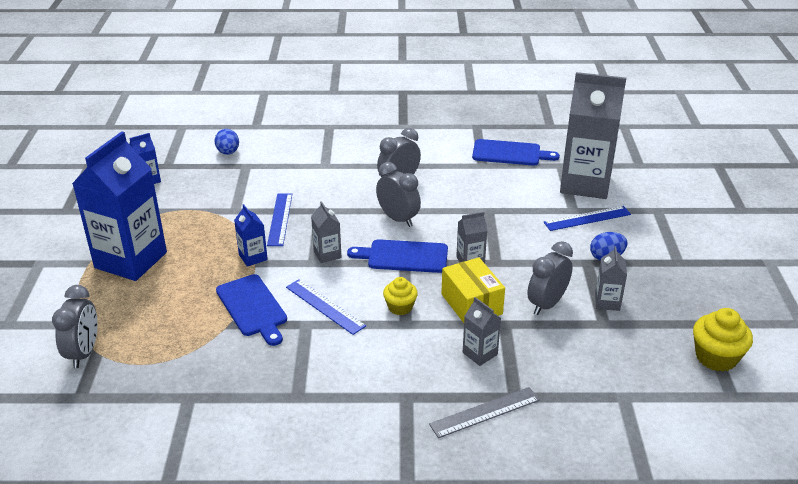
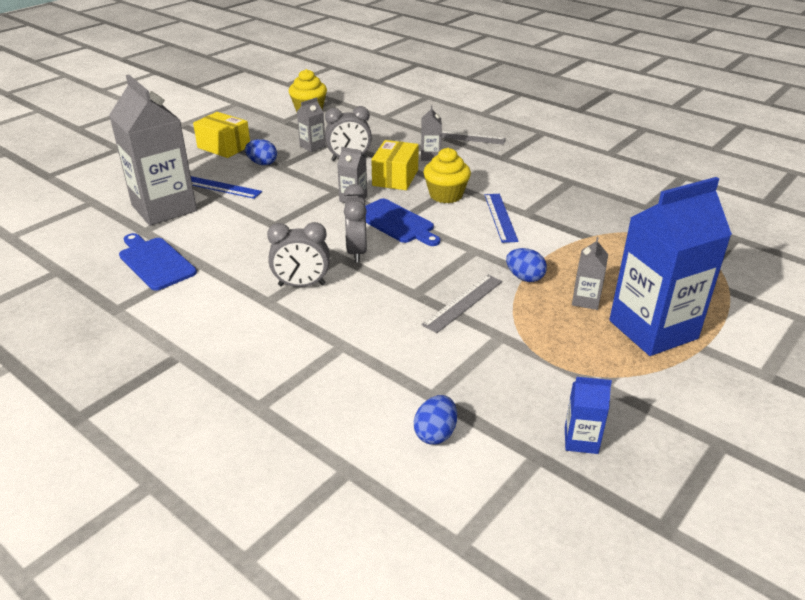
camera: 140 degrees left, 0 degrees up
(84, 353) = (726, 265): grey clock -> none
(253, 257) = (524, 277): blue carton -> blue egg
(253, 307) = (559, 239): blue cutting board -> none
(280, 219) = (463, 302): blue ruler -> grey ruler
(327, 254) = (455, 251): grey carton -> grey carton (586, 300)
(400, 307) = (446, 195): yellow cupcake -> yellow cupcake, size x1.55
(674, 257) = (224, 147): none -> yellow box

